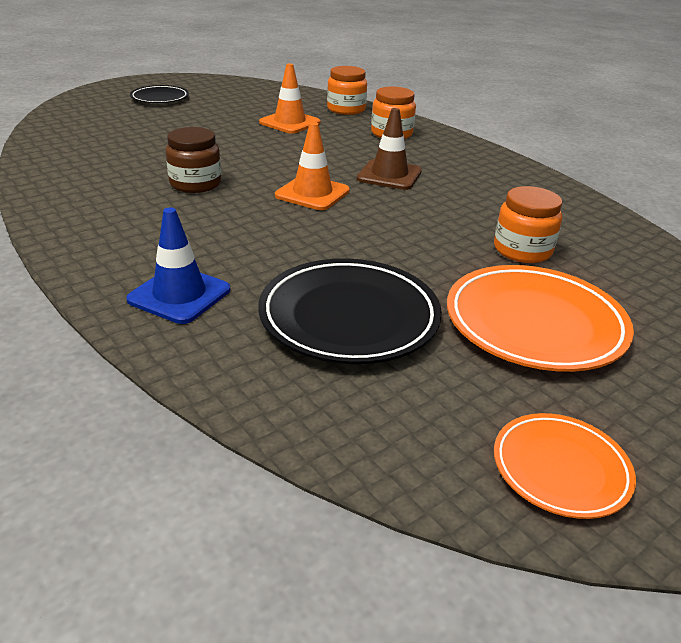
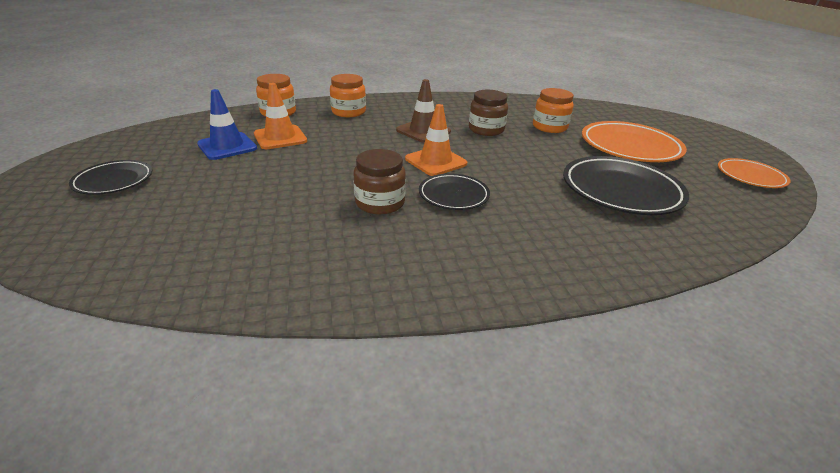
camera: 65 degrees left, 0 degrees up
(179, 295) = (584, 245): blue traffic cone -> blue traffic cone (227, 146)
(239, 213) = (453, 195): none -> black plate
(445, 208) = (486, 130): none -> brown jar

